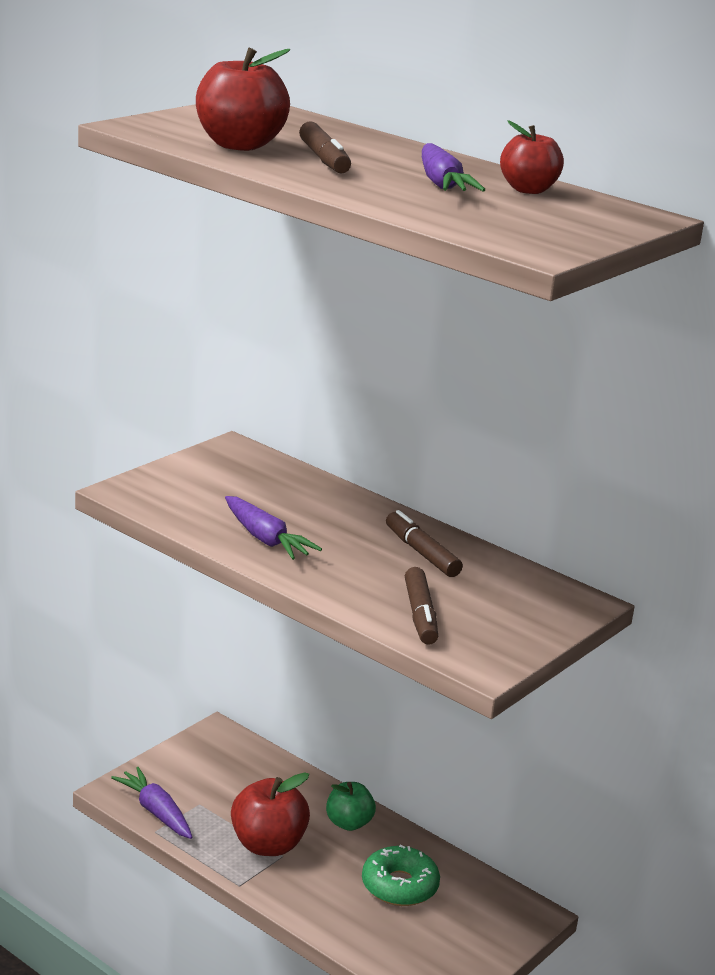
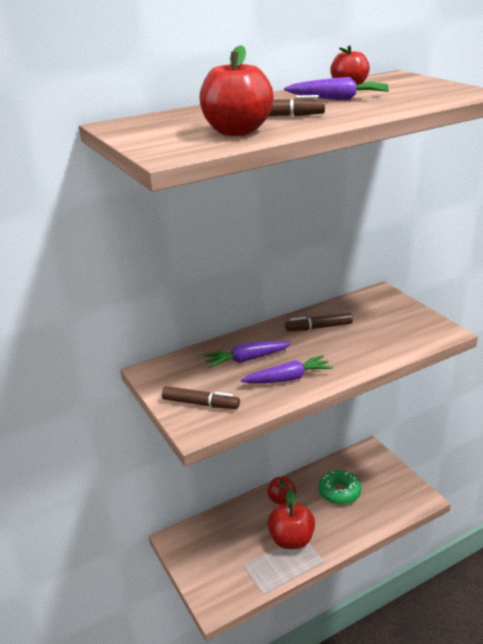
camera: 65 degrees left, 5 degrees up
(156, 812) = (243, 589): purple carrot -> purple carrot (247, 359)
(348, 823) = (281, 499): green apple -> red apple
(420, 615) = (391, 340): brown marker -> brown marker (200, 403)

